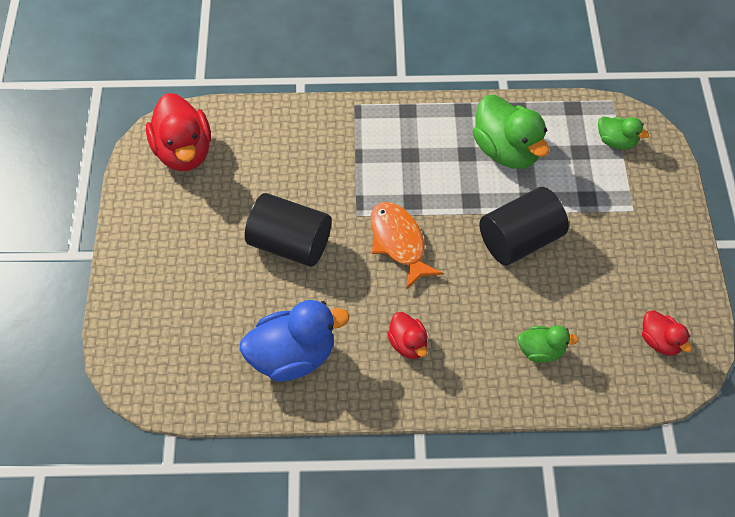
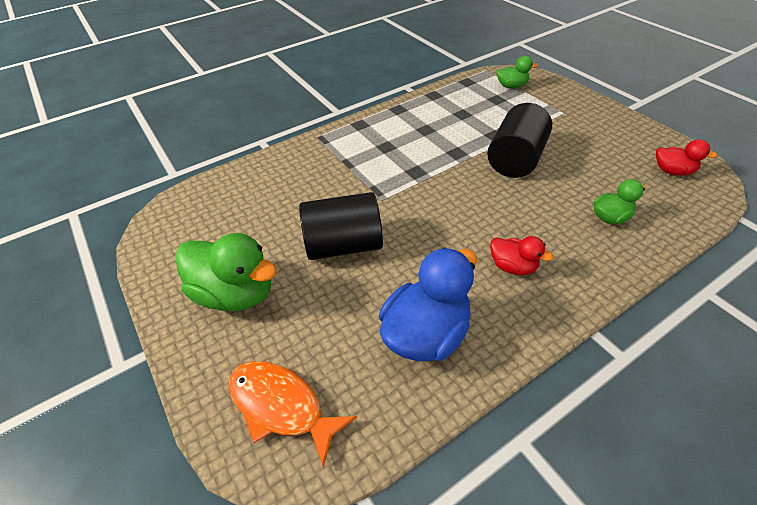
camera: 30 degrees left, 10 degrees down
(183, 152) = (191, 224): red duck -> none
(399, 242) = (432, 201): orange fish -> orange fish (281, 406)
(506, 151) = (450, 117): green duck -> green duck (236, 293)

